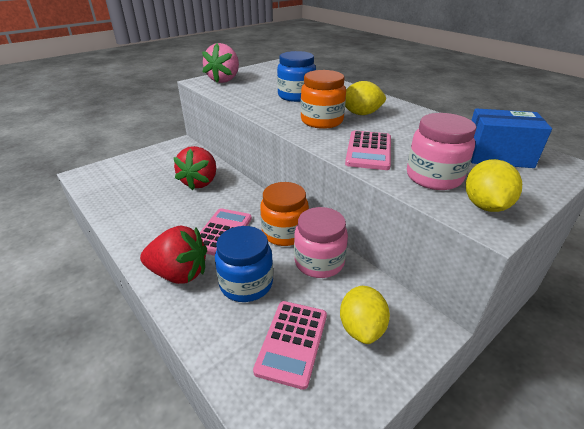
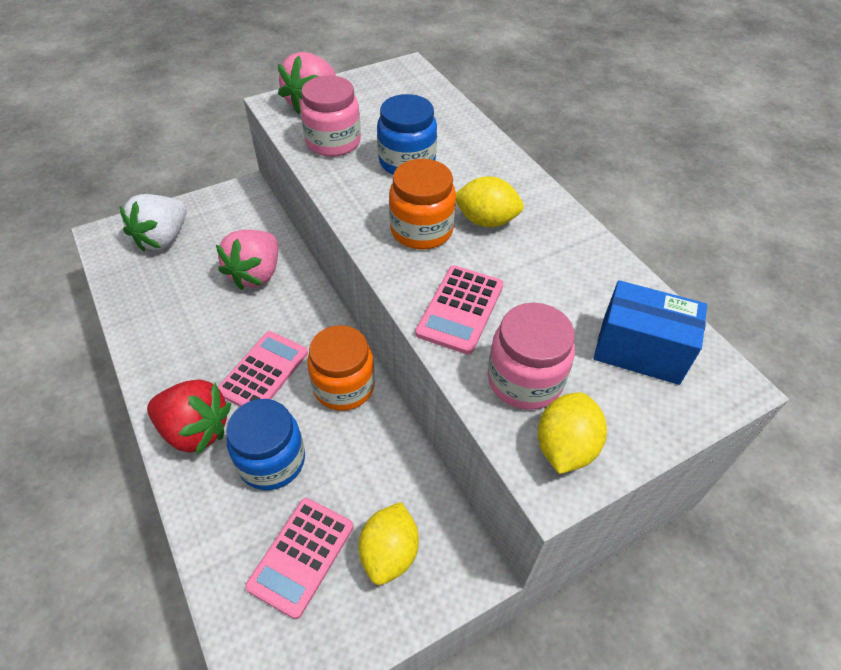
camera: 10 degrees right, 15 degrees up
(127, 172) = (163, 238): none -> white strawberry
(200, 182) = (256, 274): red strawberry -> pink strawberry
(319, 262) = (372, 443): pink jar -> pink jar (333, 142)

